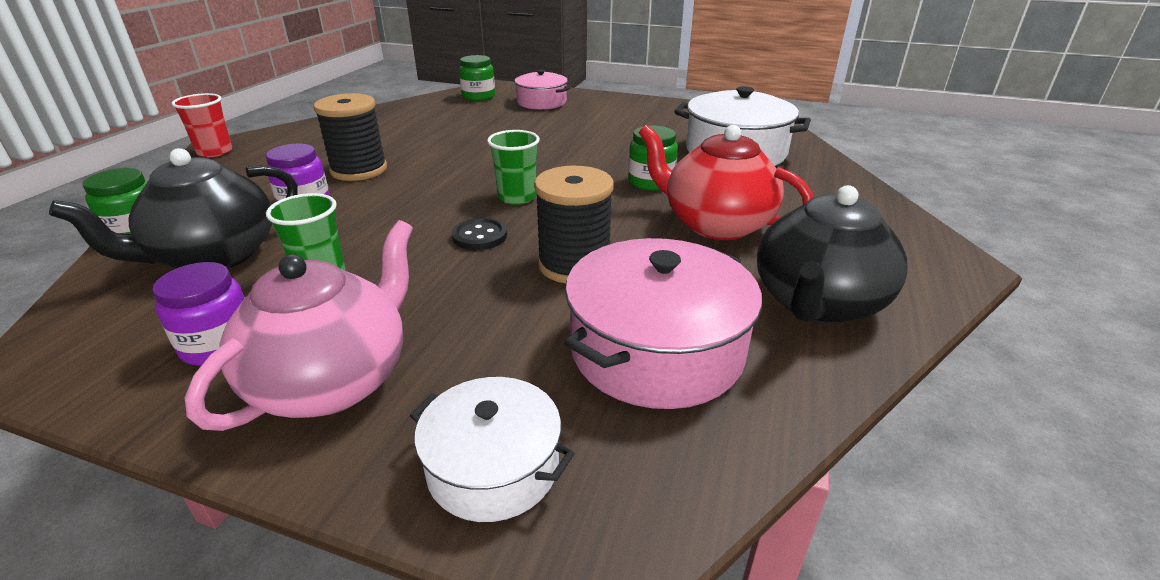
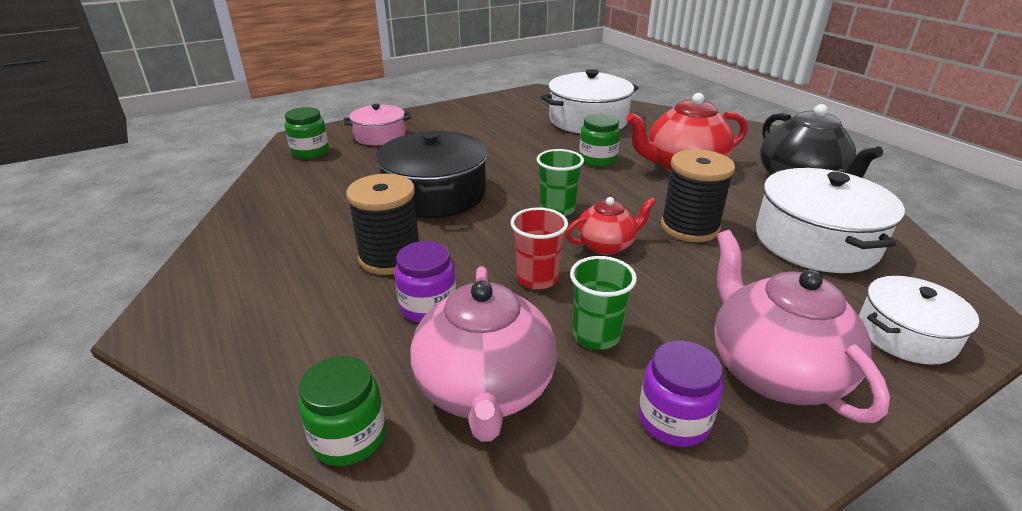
camera: 50 degrees left, 0 degrees up
(214, 256) = (485, 389): black teapot -> pink teapot
(215, 152) = (170, 332): red cup -> red cup (537, 278)
(474, 150) = (435, 194): none -> black pot
(479, 236) = (606, 245): black button -> red teapot
(656, 350) = (815, 241): pink pot -> white pot

